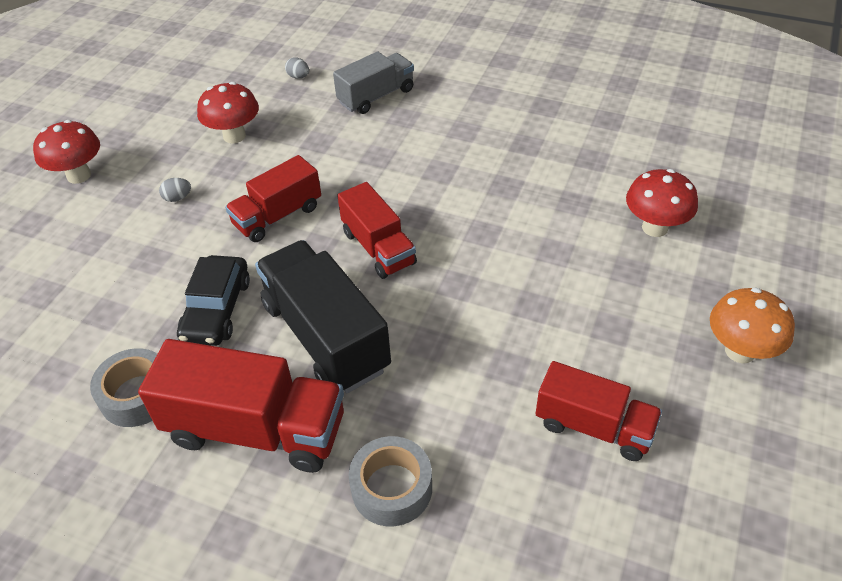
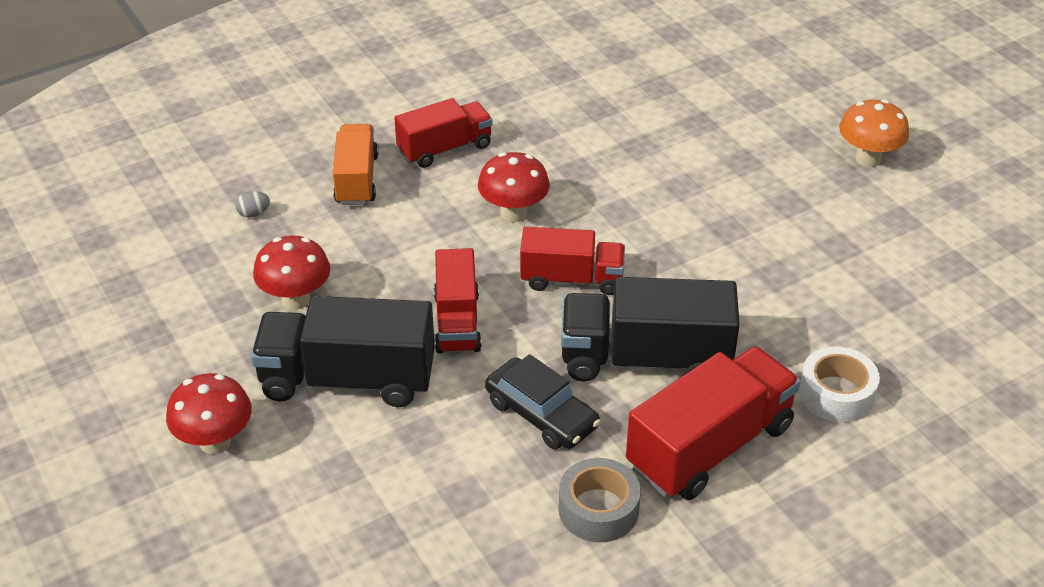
camera: 55 degrees left, 5 degrees down
(177, 198) = (348, 379): grey egg -> black truck
(376, 96) = (356, 179): grey truck -> orange truck
(392, 488) = (836, 394): grey tape -> white tape
(594, 427) = (871, 263): red truck -> red truck (445, 148)
(654, 227) = (712, 124): red mushroom -> red mushroom (513, 213)

